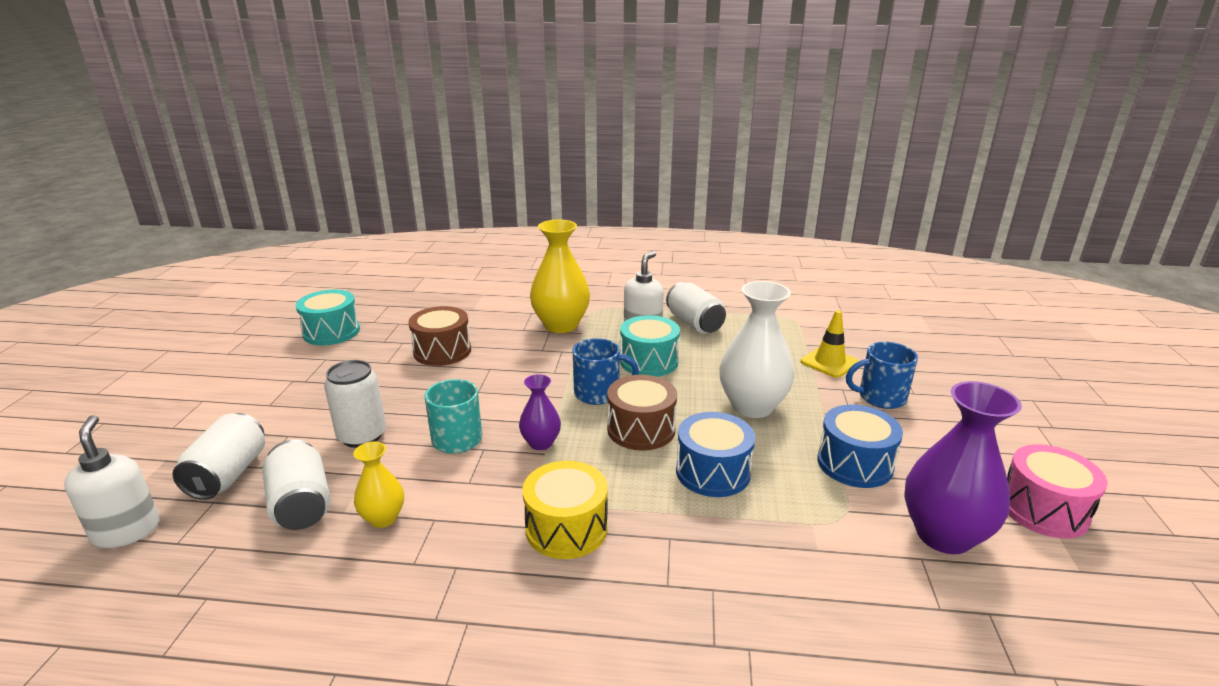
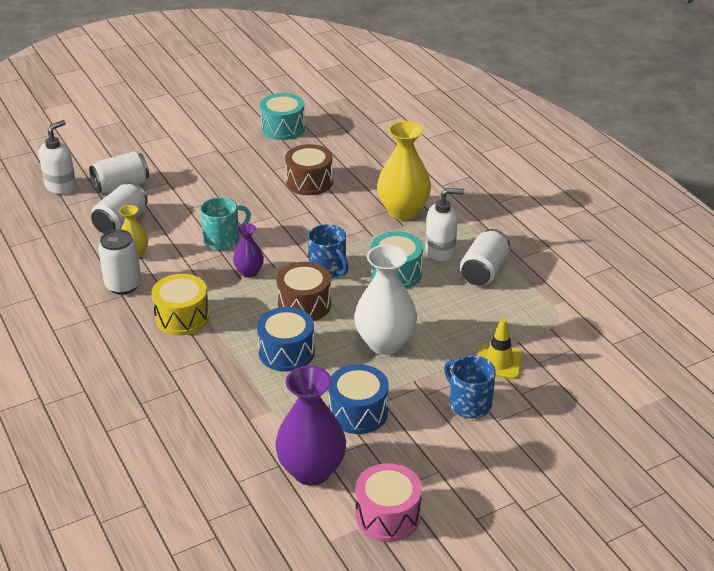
camera: 55 degrees right, 10 degrees up
(362, 436) = (192, 206): white can -> white can (123, 285)

